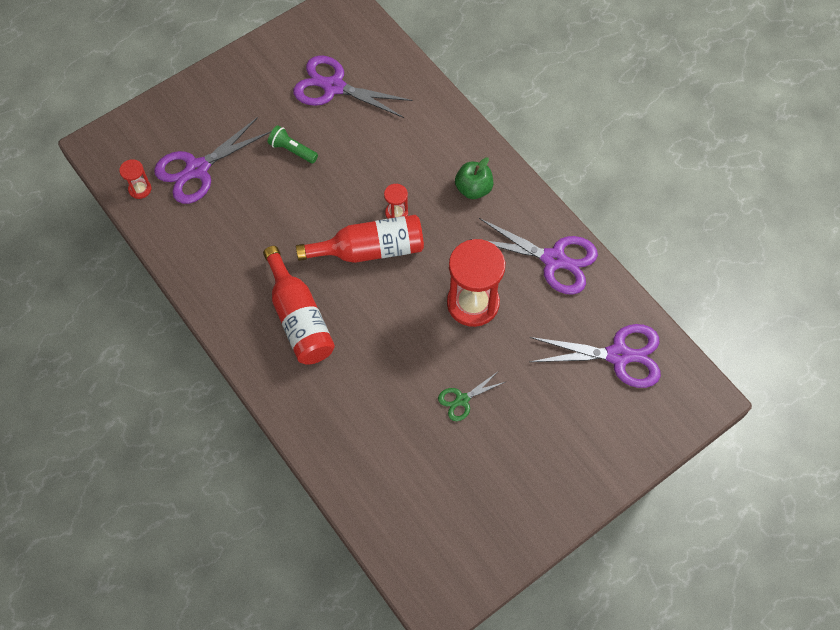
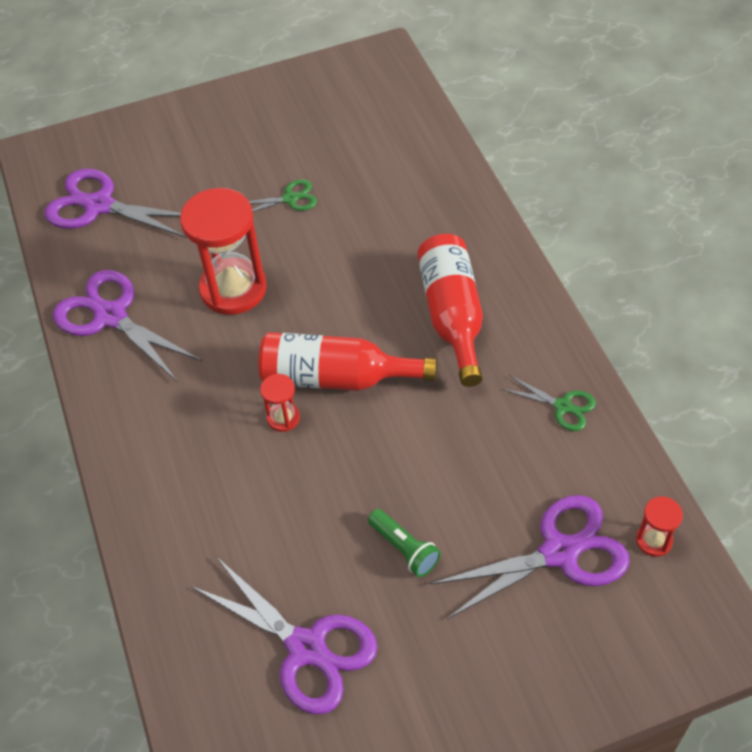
camera: 160 degrees left, 10 degrees down
(207, 264) = (563, 406): none -> green scissors
(473, 189) = (165, 427): green apple -> none

